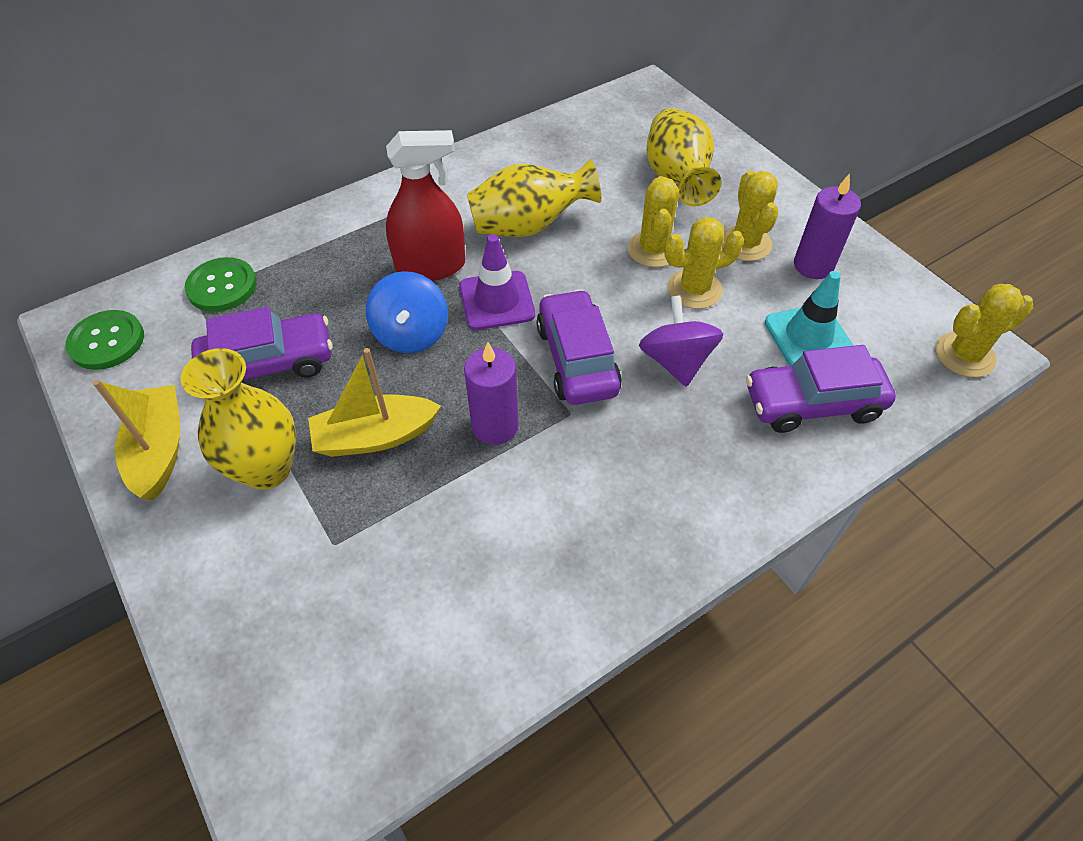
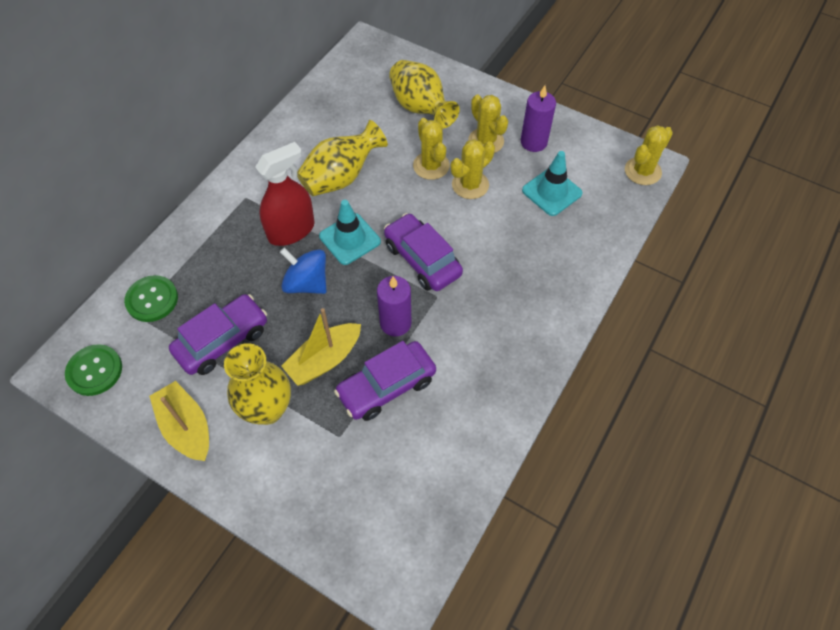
camera: 25 degrees left, 5 degrees up
(411, 334) = (306, 283): blue spinning top -> blue spinning top turned 150 degrees clockwise
(497, 301) = (350, 239): purple traffic cone -> turquoise traffic cone
(676, 361) = (482, 238): purple spinning top -> none
(812, 403) = (573, 234): purple car -> purple car (386, 386)

